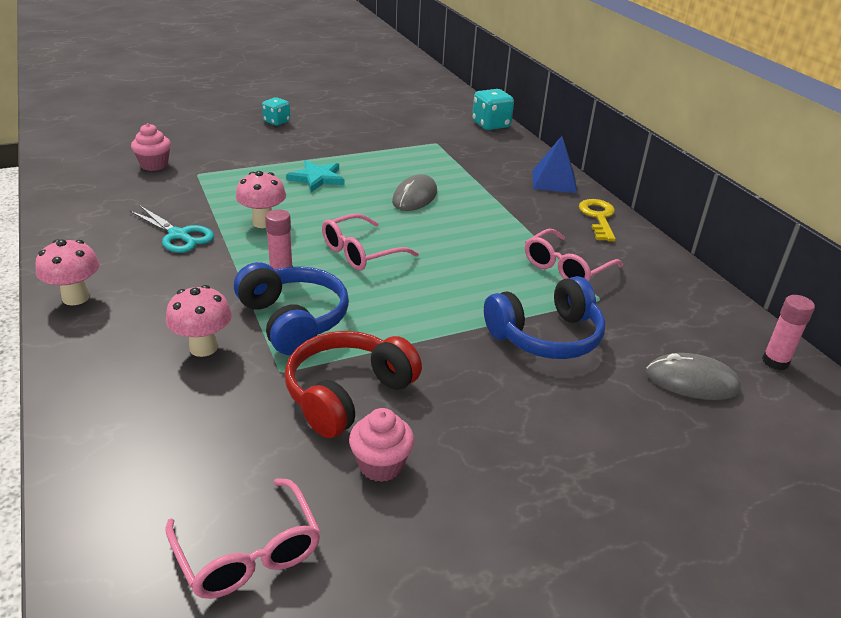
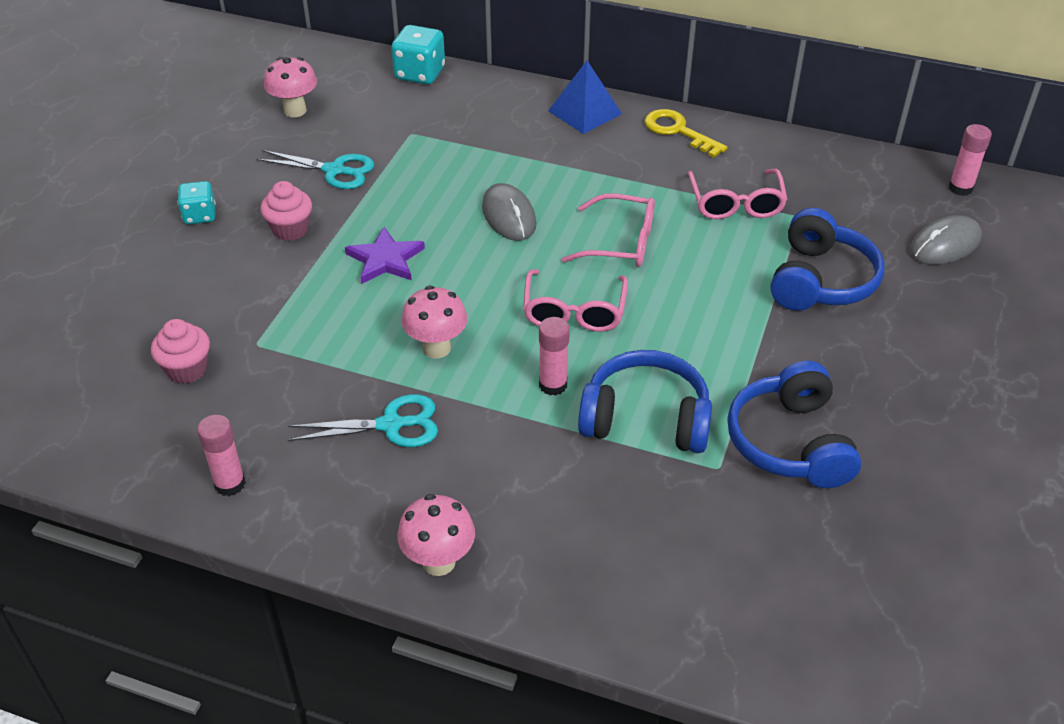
camera: 45 degrees left, 10 degrees up
(78, 210) = (230, 484): none -> pink glue stick
(203, 348) = (631, 502): pink mushroom -> pink mushroom (295, 110)
(248, 553) = (934, 601): pink glasses -> pink glasses (621, 243)
(317, 178) = (385, 259): turquoise star -> purple star
(348, 394) = (790, 442): red headphones -> blue headphones
(368, 137) = (334, 170): none -> turquoise scissors
(381, 465) = (896, 472): pink cupcake -> pink cupcake (290, 229)

